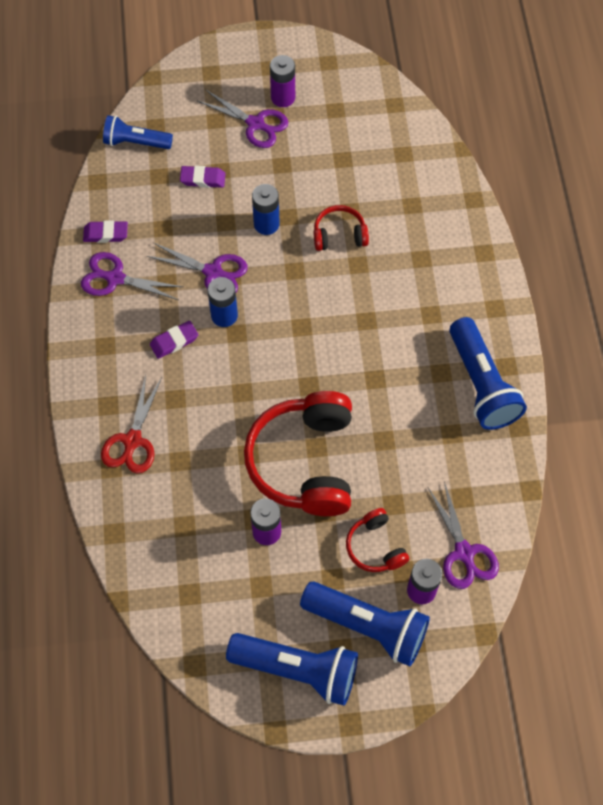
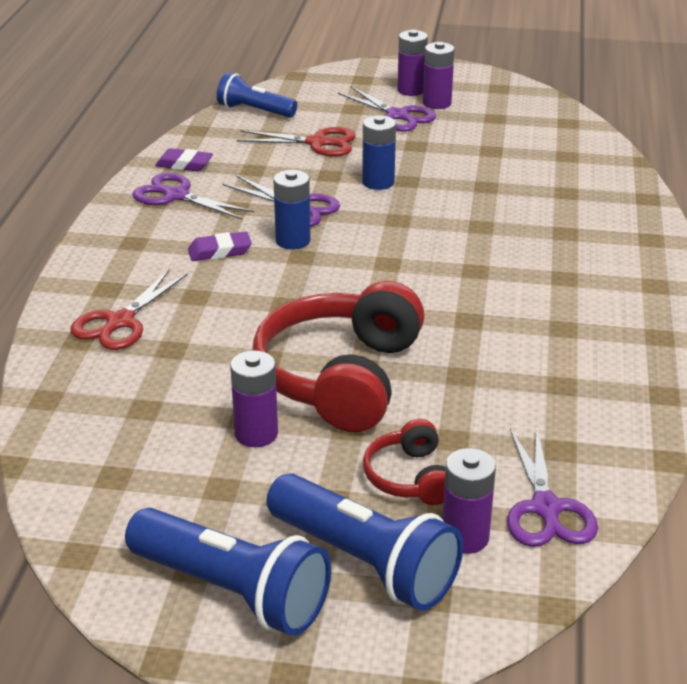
camera: 15 degrees right, 30 degrees down
(203, 179) = (318, 143): purple eraser -> red scissors
(256, 81) = (411, 90): none -> purple battery
(339, 235) = (465, 201): red headphones -> none
(481, 384) = (618, 347): blue flashlight -> none

